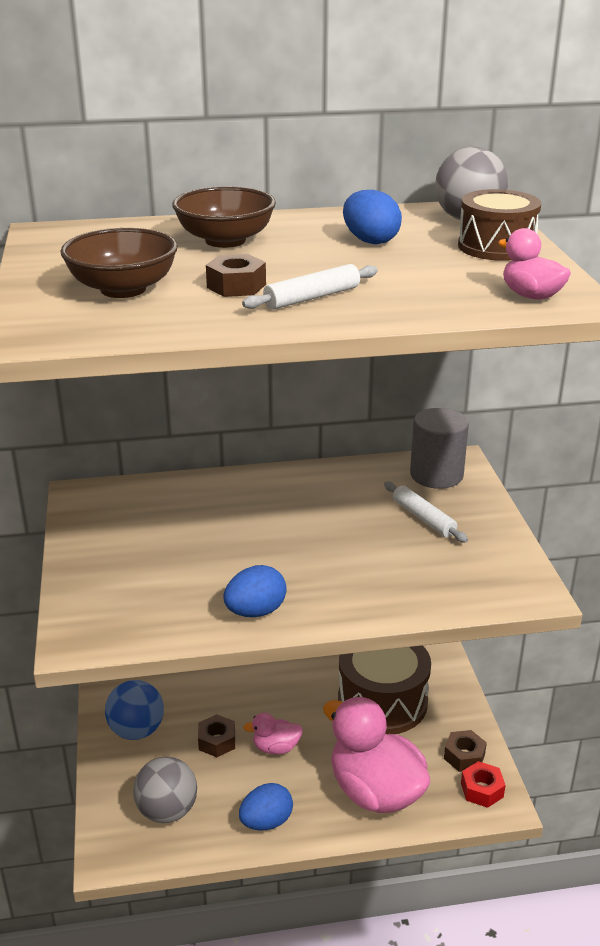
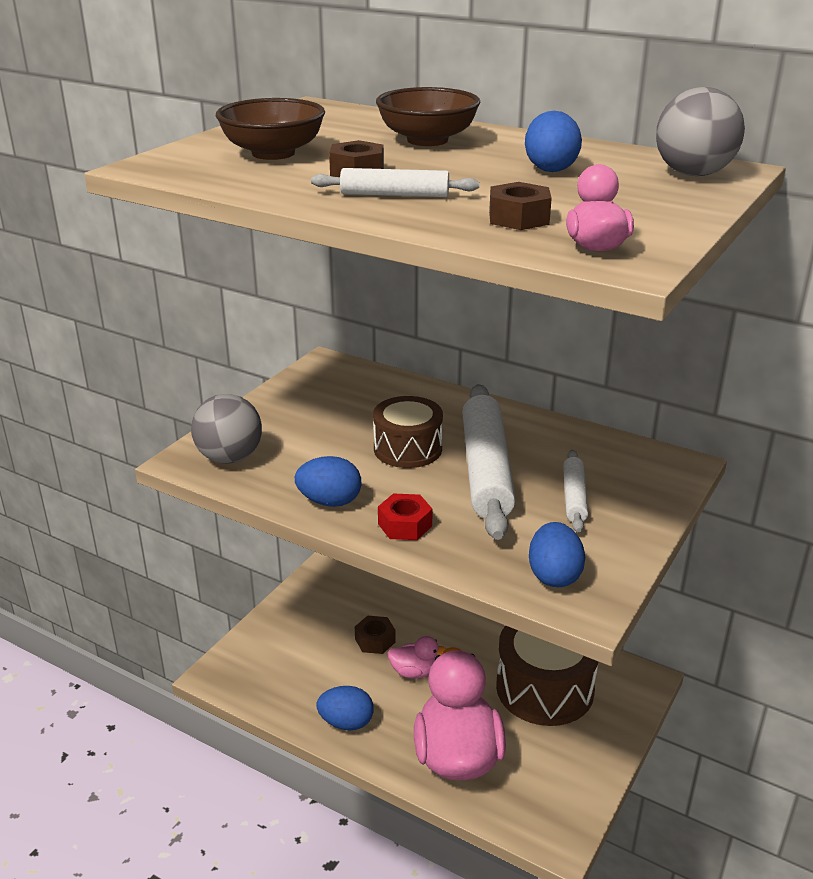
camera: 40 degrees right, 0 degrees up
(137, 730) = (326, 599): blue ball -> none
(167, 811) = (286, 669): grey ball -> grey ball (229, 458)
(276, 747) = (414, 672): pink duck -> pink duck turned 150 degrees clockwise
(337, 527) = (485, 470): none -> white rolling pin
(436, 475) = (641, 467): grey cylinder -> none
(464, 756) = (569, 778): brown nut -> brown nut (518, 218)
(482, 790) = (554, 816): red nut -> red nut (405, 525)
(485, 582) = (554, 575): none -> blue egg
(496, 247) = (664, 201): brown drum -> brown drum (407, 449)

